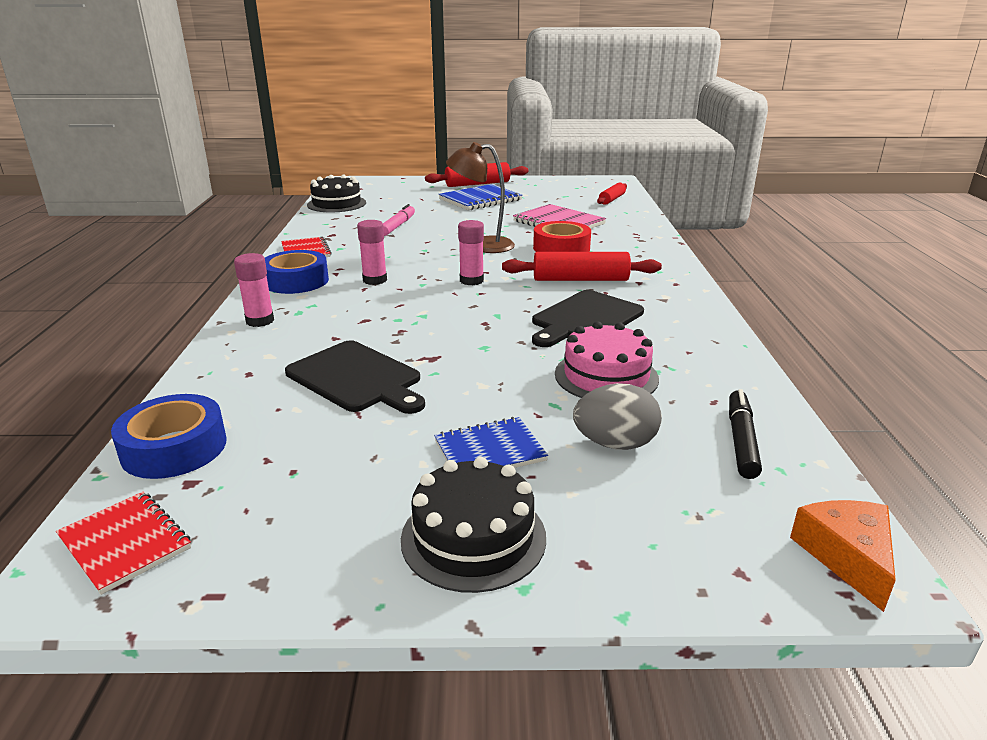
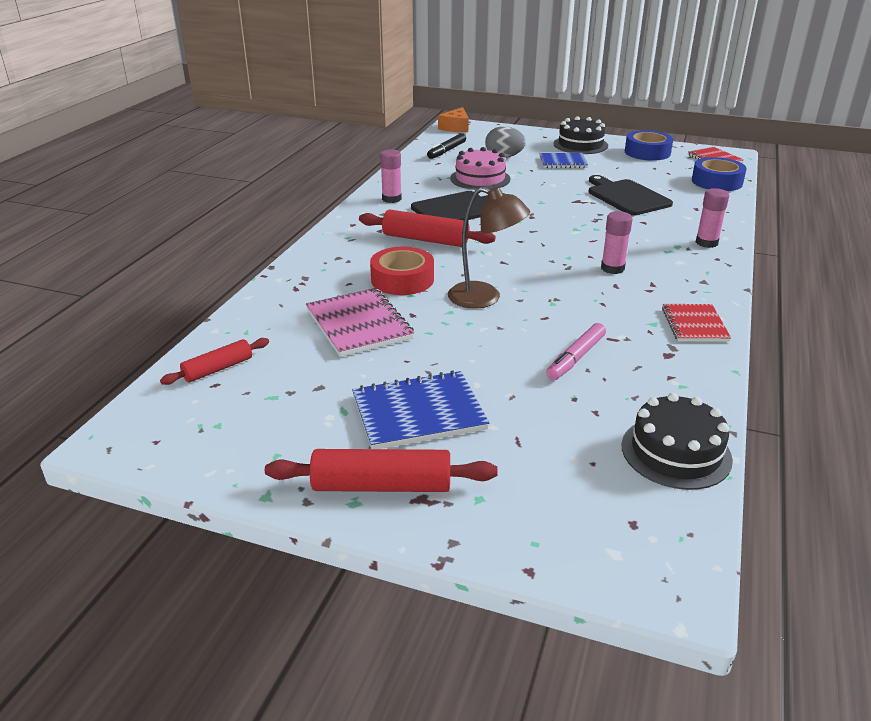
camera: 160 degrees left, 5 degrees up
(296, 281) = (690, 279): blue tape -> blue tape (647, 152)
(471, 280) = (522, 253): pink glue stick -> pink glue stick (391, 199)

